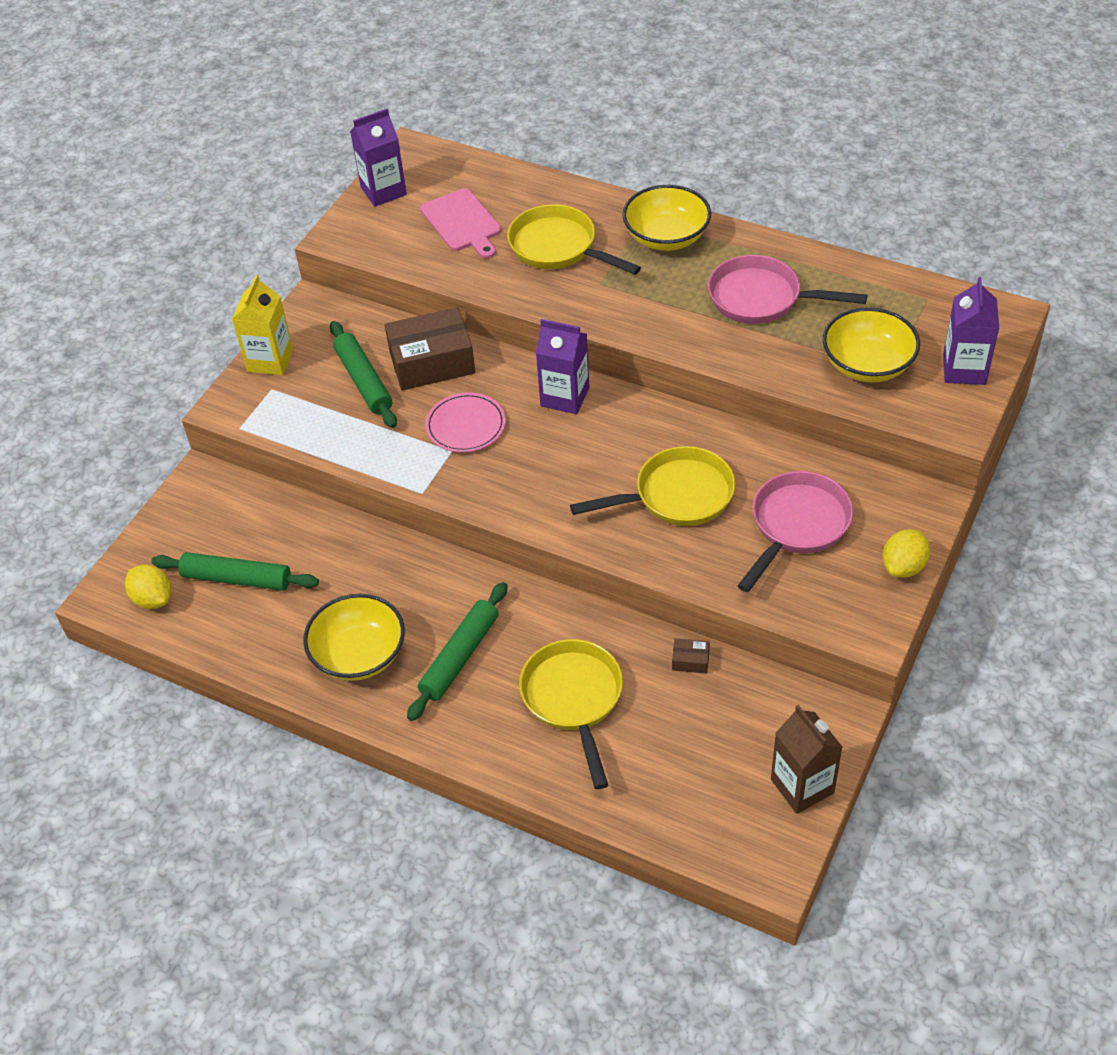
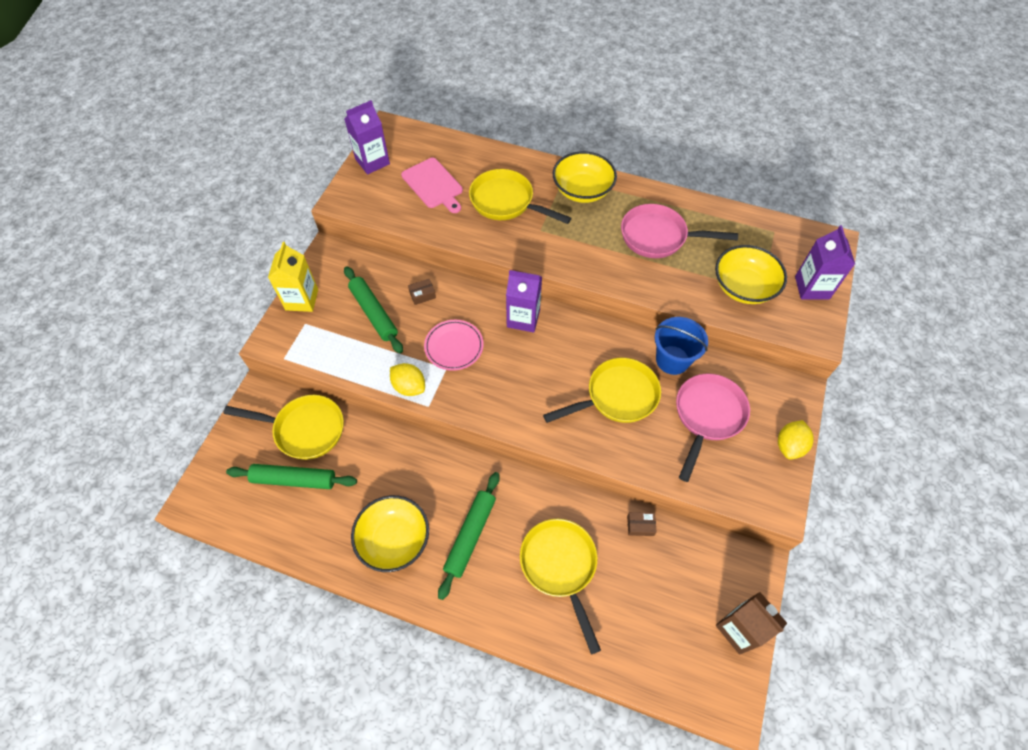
camera: 10 degrees left, 10 degrees up
(153, 599) = (230, 502): yellow lemon -> yellow lemon (409, 386)
(256, 522) = (304, 429): none -> yellow pan
(432, 362) = (422, 295): brown box -> brown box, size x0.41
(762, 457) = (672, 360): none -> blue bucket

